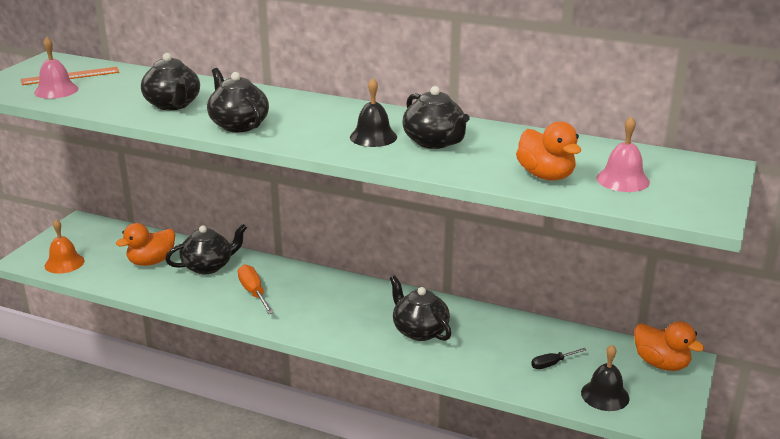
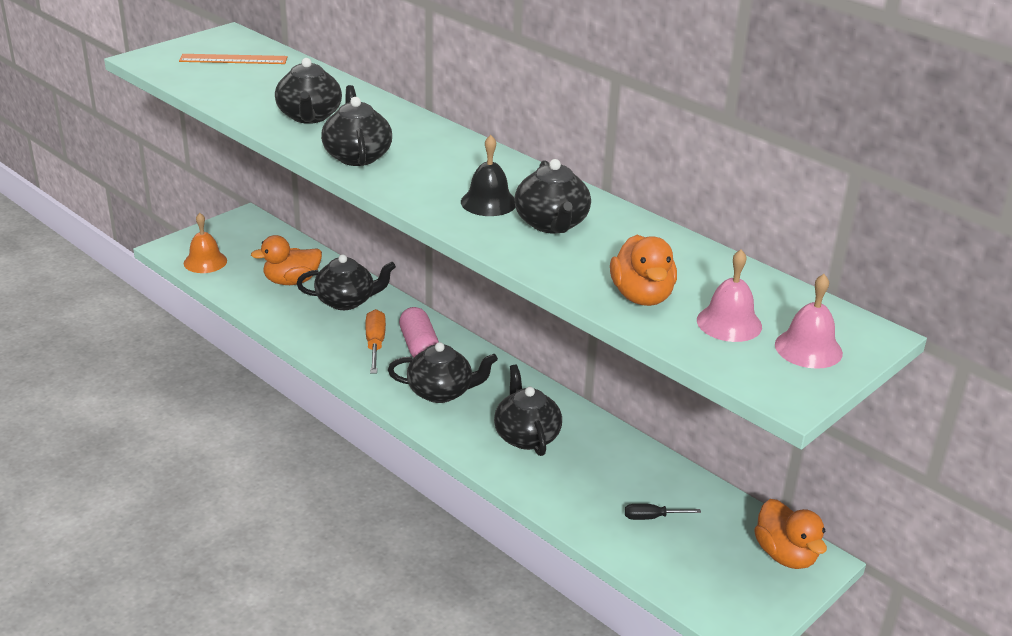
camera: 20 degrees right, 5 degrees up
(56, 90) = (207, 75): pink bell -> pink bell (808, 348)
(291, 286) = (419, 346): none -> pink capsule
(331, 315) = (441, 392): none -> black teapot
(605, 395) = (689, 572): black bell -> none

